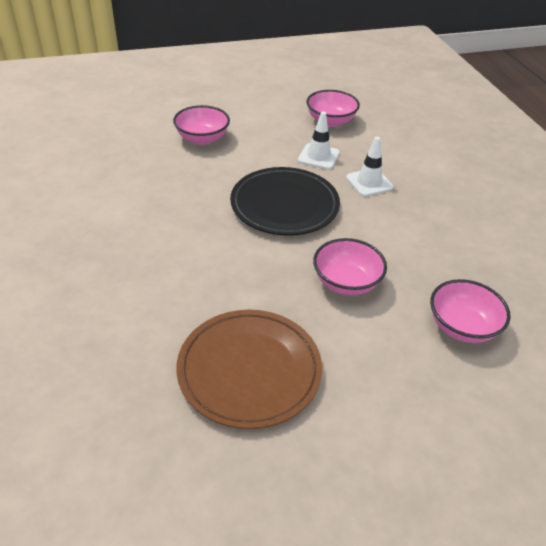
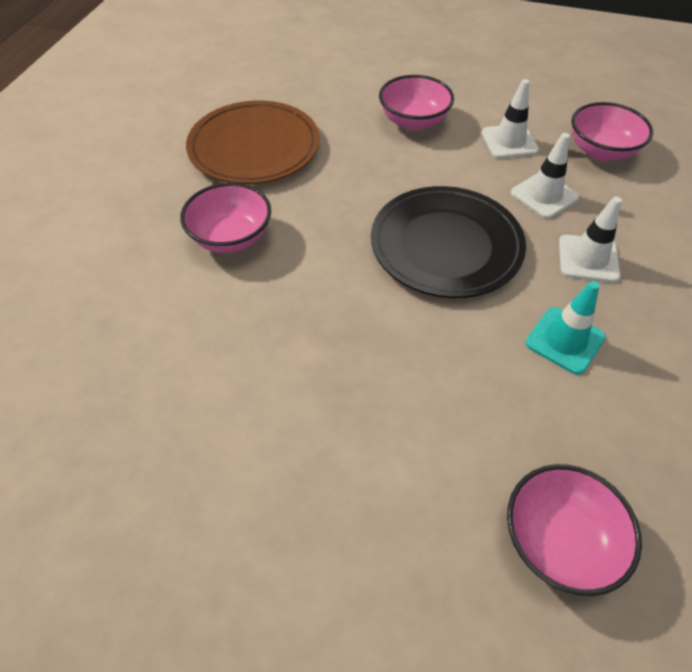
camera: 35 degrees right, 10 degrees up
(249, 370) = (233, 444): brown plate -> brown plate (254, 147)
(273, 132) = (509, 141): none -> white traffic cone
(346, 282) = (442, 388): pink bowl -> pink bowl (231, 237)
(390, 230) = (565, 340): none -> turquoise traffic cone

